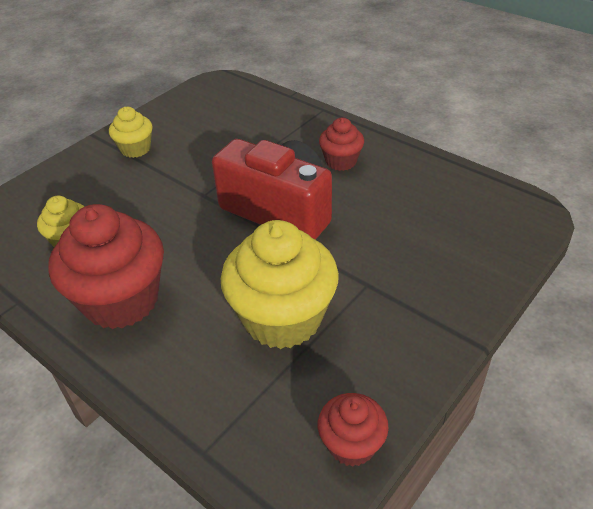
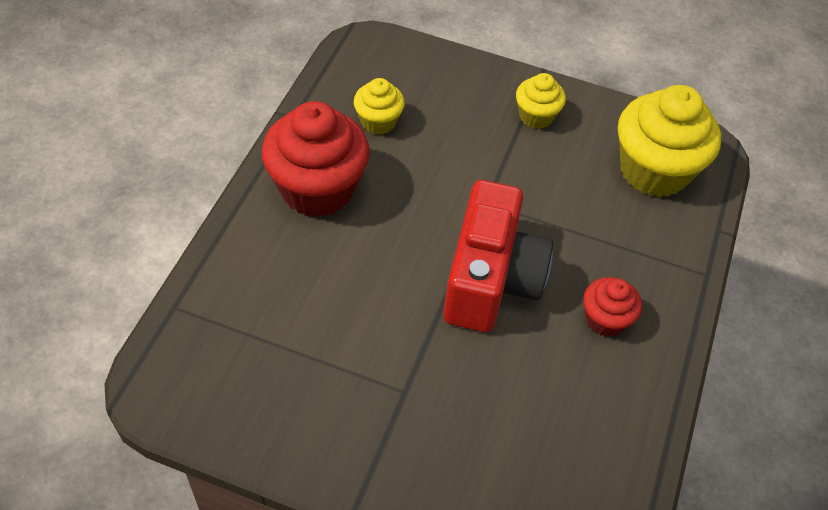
camera: 65 degrees right, 10 degrees up
(282, 318) = (334, 325): yellow cupcake -> yellow cupcake (654, 171)
(351, 444) = (205, 417): red cupcake -> none

